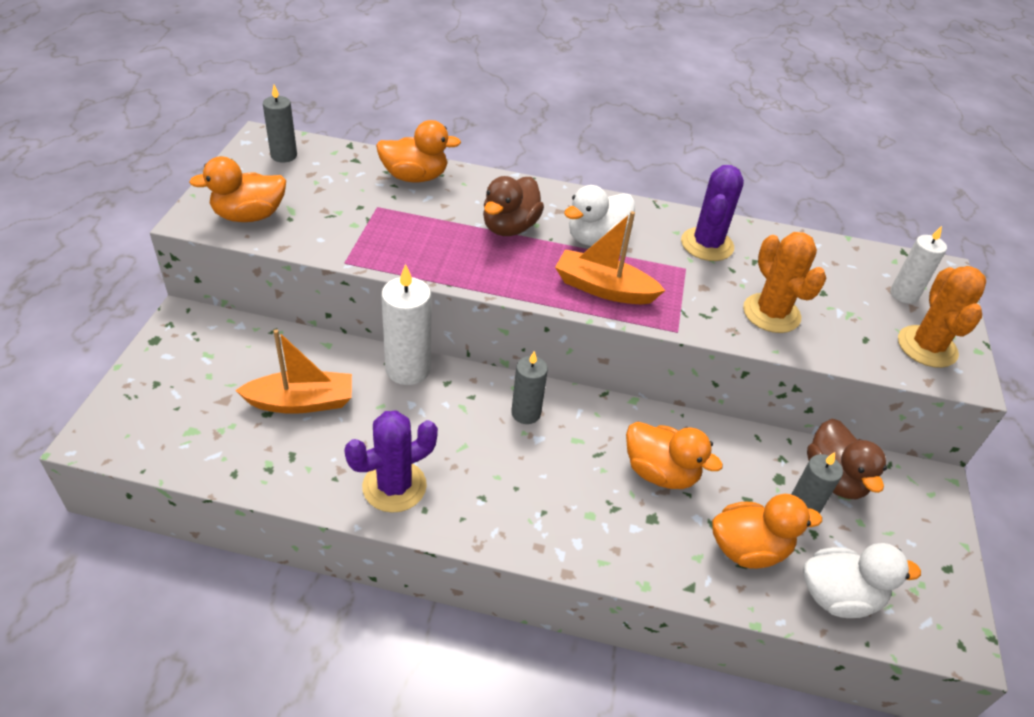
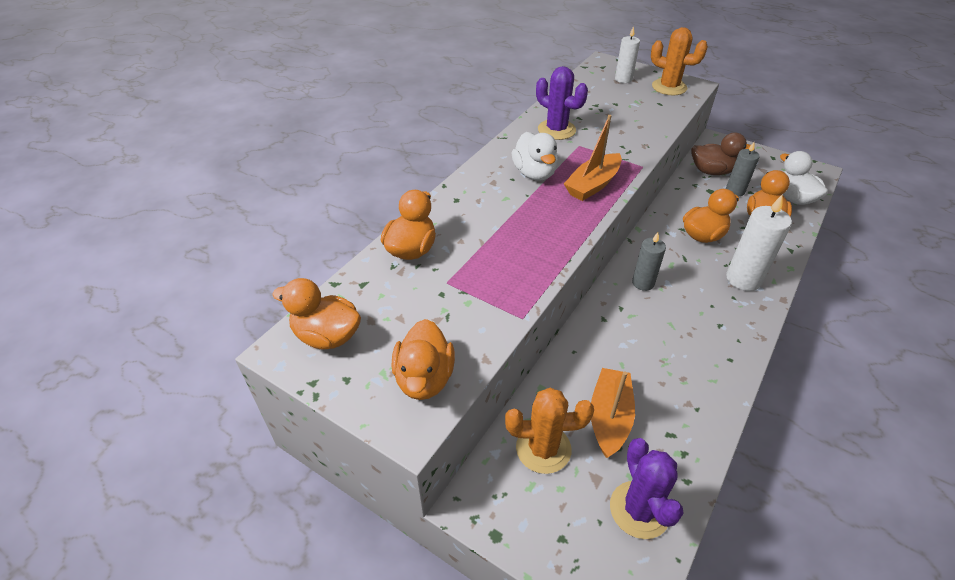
camera: 65 degrees left, 0 degrees up
(284, 155) = (327, 336): grey candle -> orange duck
(394, 486) = (708, 372): purple cactus -> purple cactus (639, 510)
(408, 369) = (584, 339): white candle -> white candle (743, 279)
(510, 227) = (506, 211): brown duck -> none
(771, 313) = (632, 127): orange cactus -> orange cactus (543, 448)
(838, 596) = (793, 198): white duck -> white duck turned 45 degrees counterclockwise

